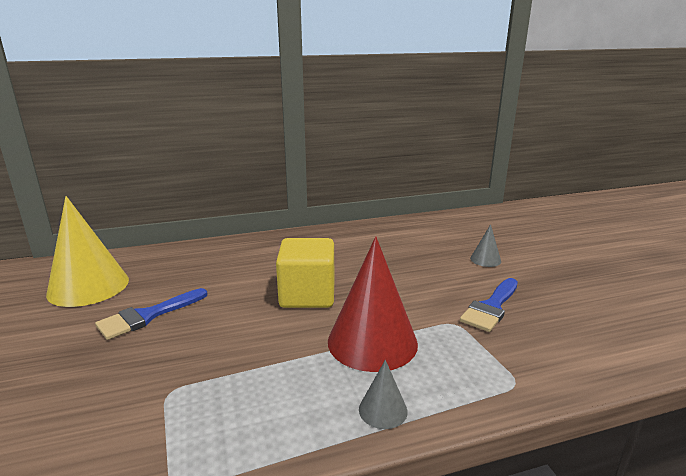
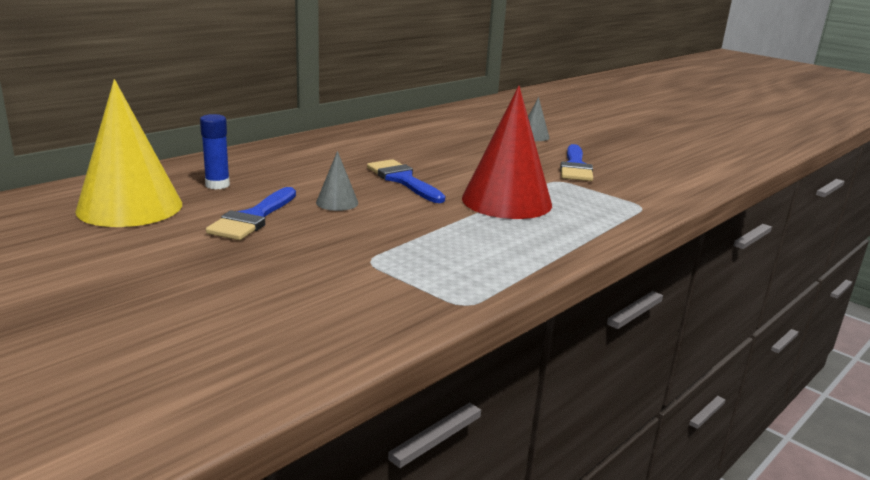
camera: 30 degrees left, 0 degrees up
(167, 274) = (217, 185): none -> blue glue stick
(307, 295) = (403, 180): yellow cube -> blue brush
(383, 410) = (567, 236): grey cone -> grey cone (337, 202)

